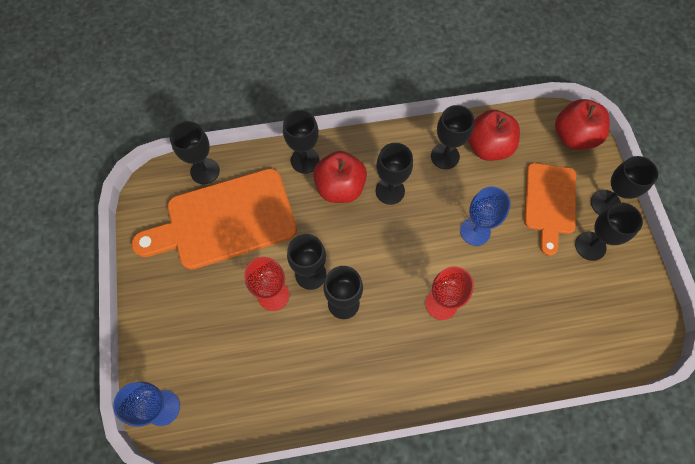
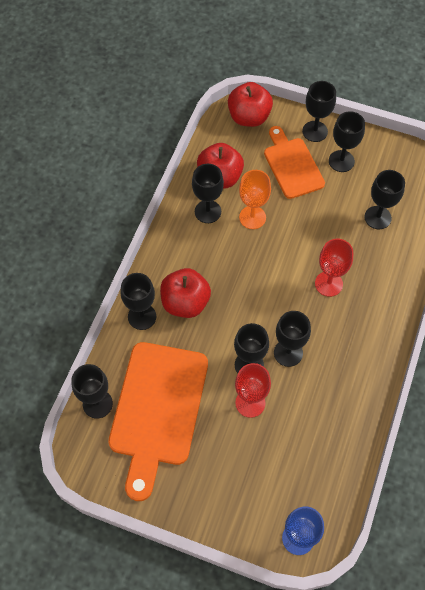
camera: 60 degrees left, 5 degrees down
(390, 191) = (212, 267): black goblet -> black goblet (377, 217)
(466, 197) = (252, 217): none -> orange goblet
(475, 231) = (284, 227): blue goblet -> none
(549, 202) = (292, 165): orange cutting board -> orange cutting board turned 150 degrees counterclockwise

